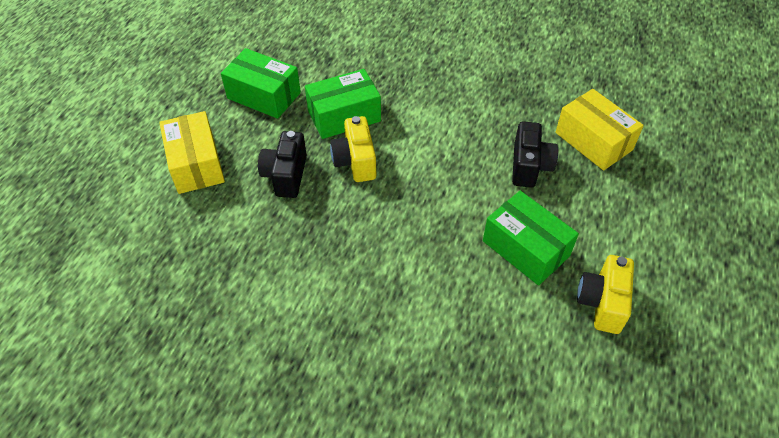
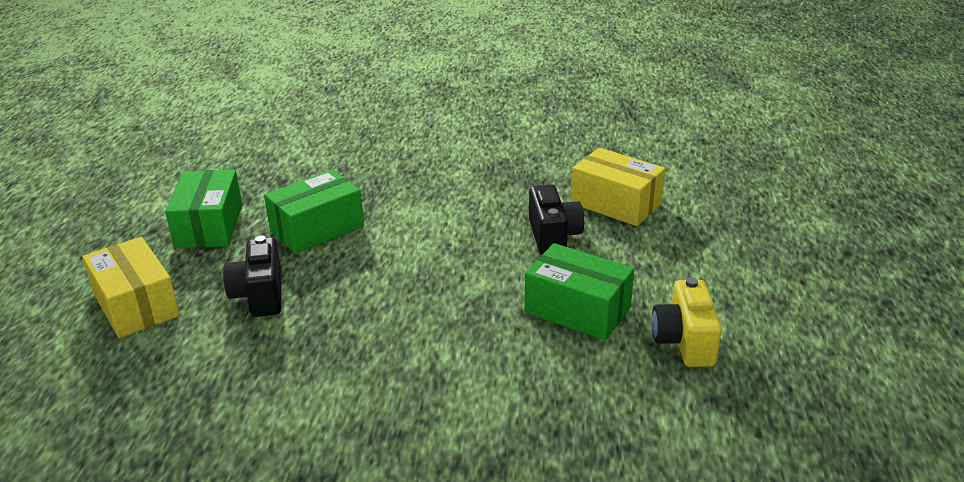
camera: 15 degrees left, 20 degrees down
(264, 95) = (209, 226): green box -> green box turned 75 degrees clockwise
(355, 161) = (344, 267): yellow camera -> none

